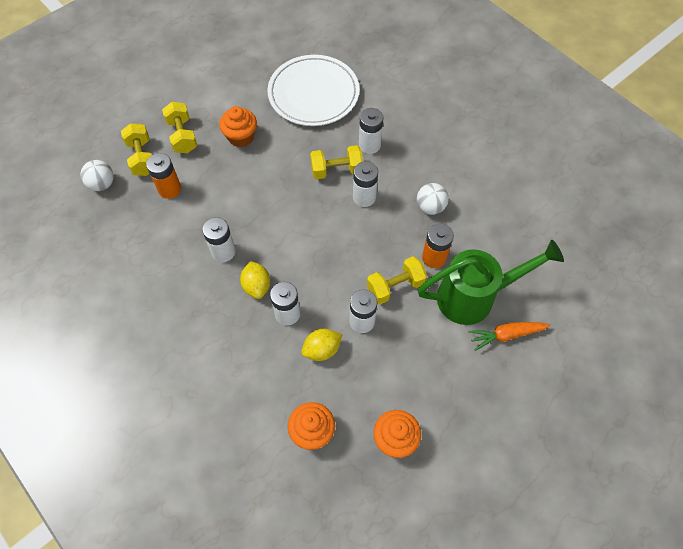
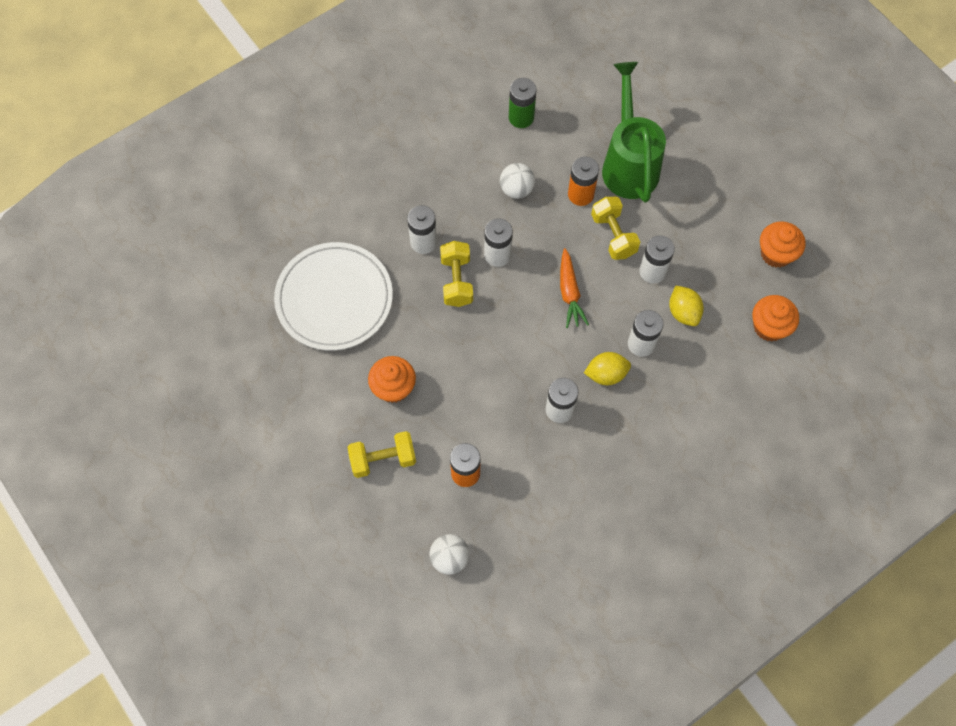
camera: 85 degrees left, 5 degrees up
(142, 158) = (413, 509): yellow dumbbell -> none
(505, 206) = (521, 117): none -> green battery
(506, 335) = (672, 143): orange carrot -> orange carrot (569, 293)

